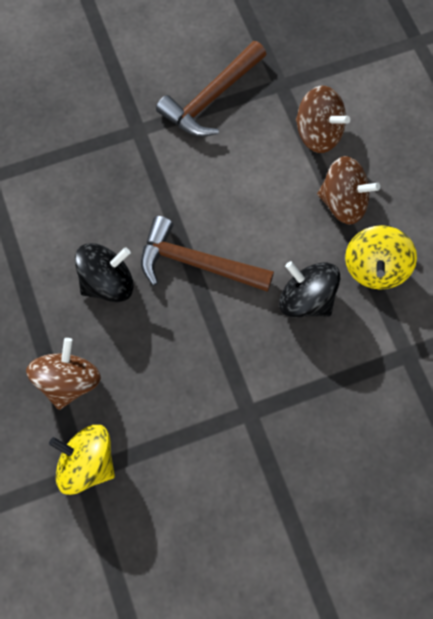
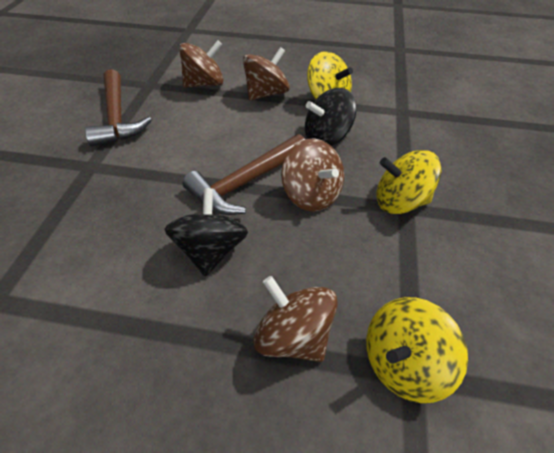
camera: 60 degrees left, 20 degrees down
(214, 325) = (311, 195): none -> brown spinning top
(253, 404) = (400, 201): none -> yellow spinning top

